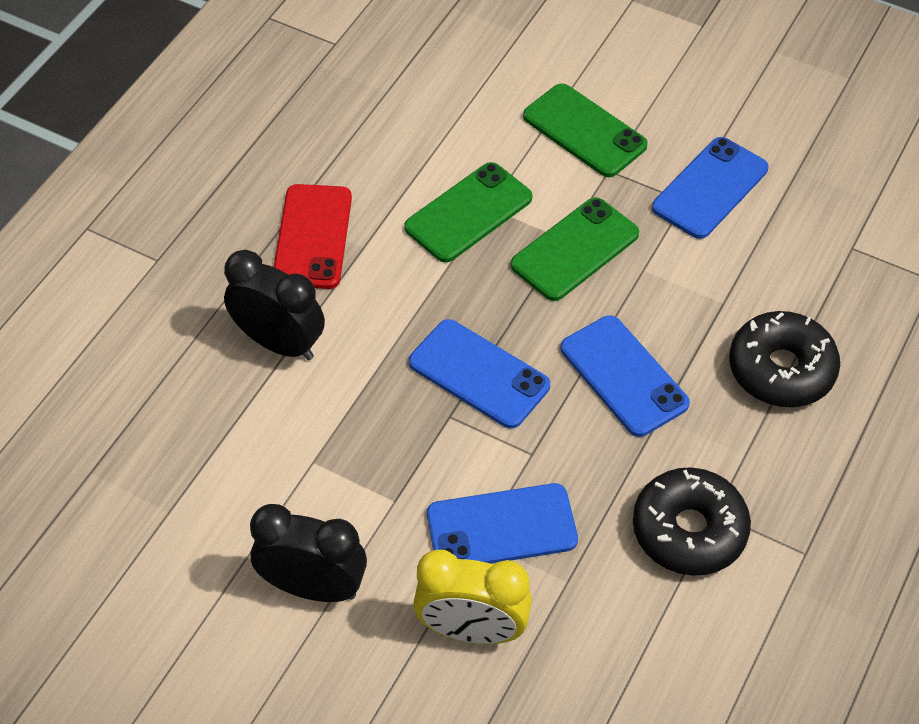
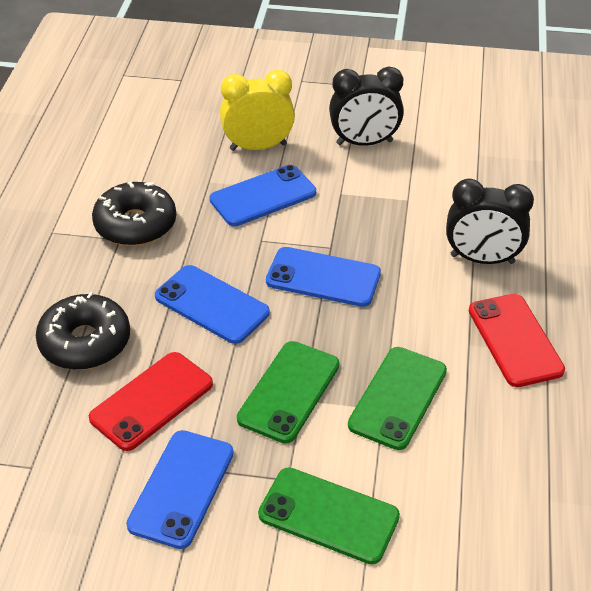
camera: 160 degrees right, 10 degrees down
(720, 280) = (151, 401): none -> red phone

